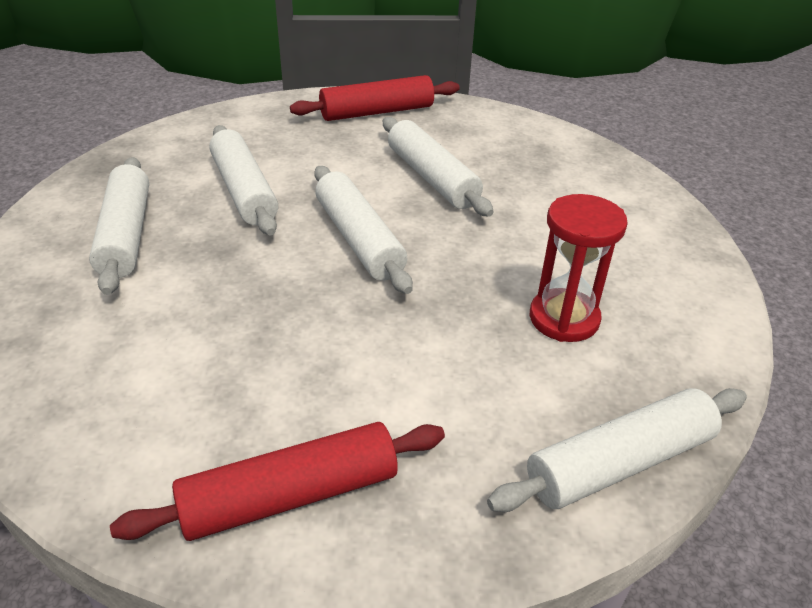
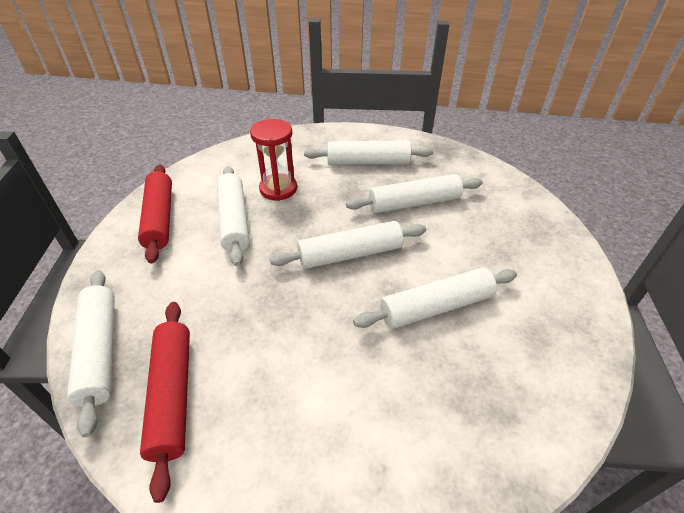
camera: 100 degrees right, 5 degrees up
(292, 373) = (234, 220): none -> white rolling pin
(377, 112) = (557, 282): red rolling pin -> red rolling pin (172, 395)
(564, 318) = (231, 358): red hourglass -> red hourglass (278, 189)

